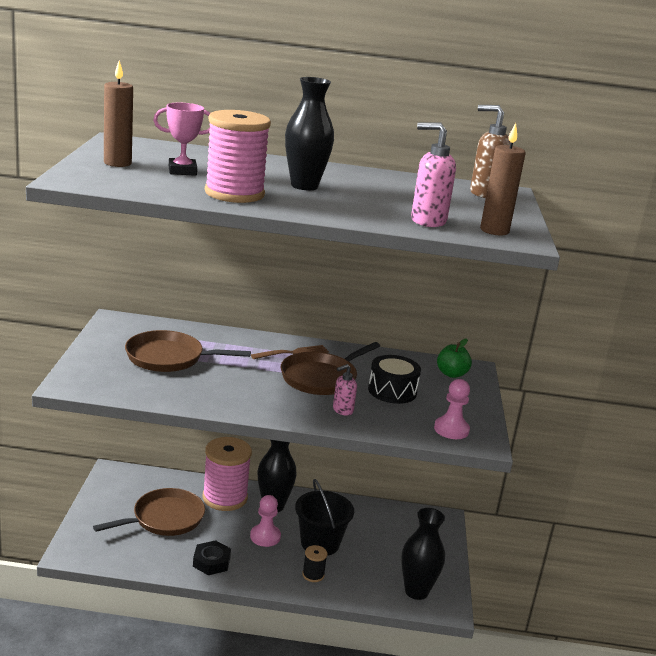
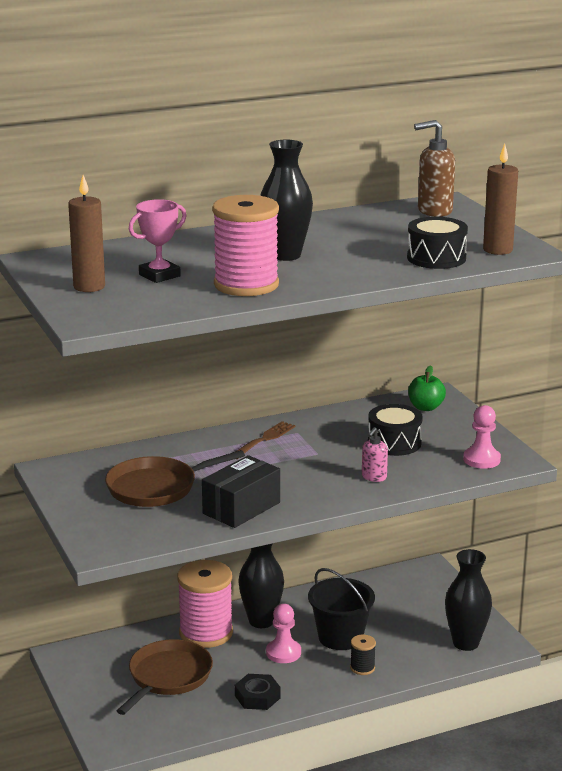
camera: 25 degrees left, 0 degrees up
(210, 394) = (241, 508): none -> black box
(321, 378) = (319, 454): brown pan -> none
(427, 221) = (436, 258): pink soap dispenser -> black drum

